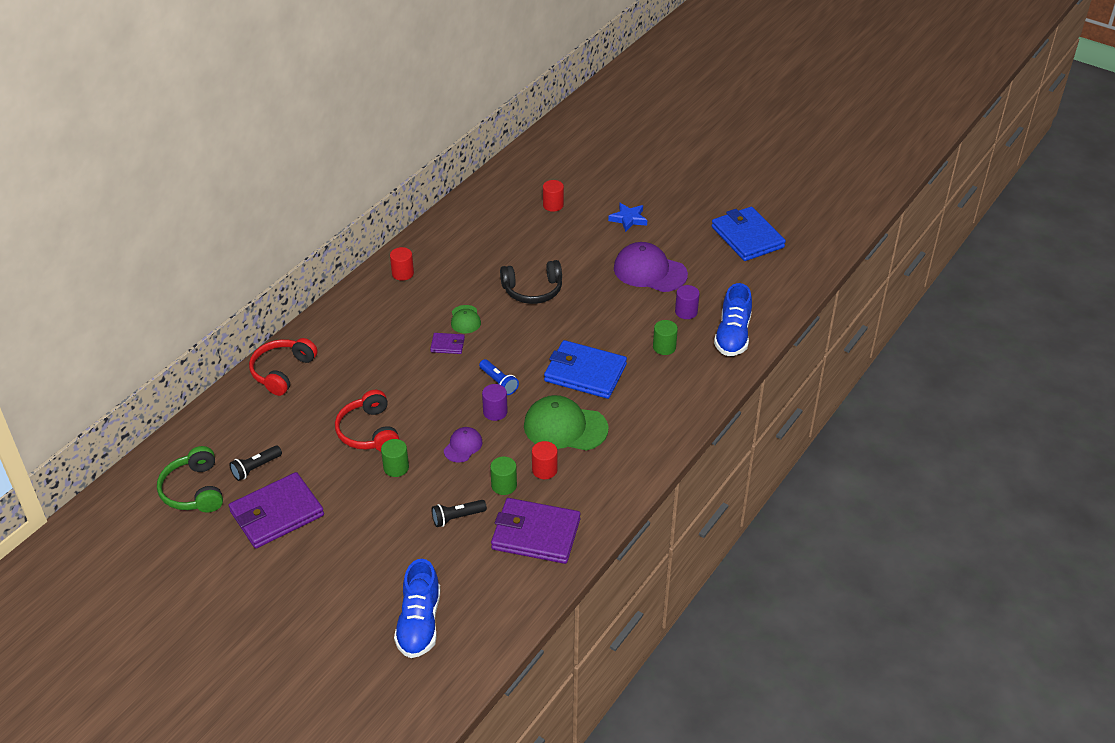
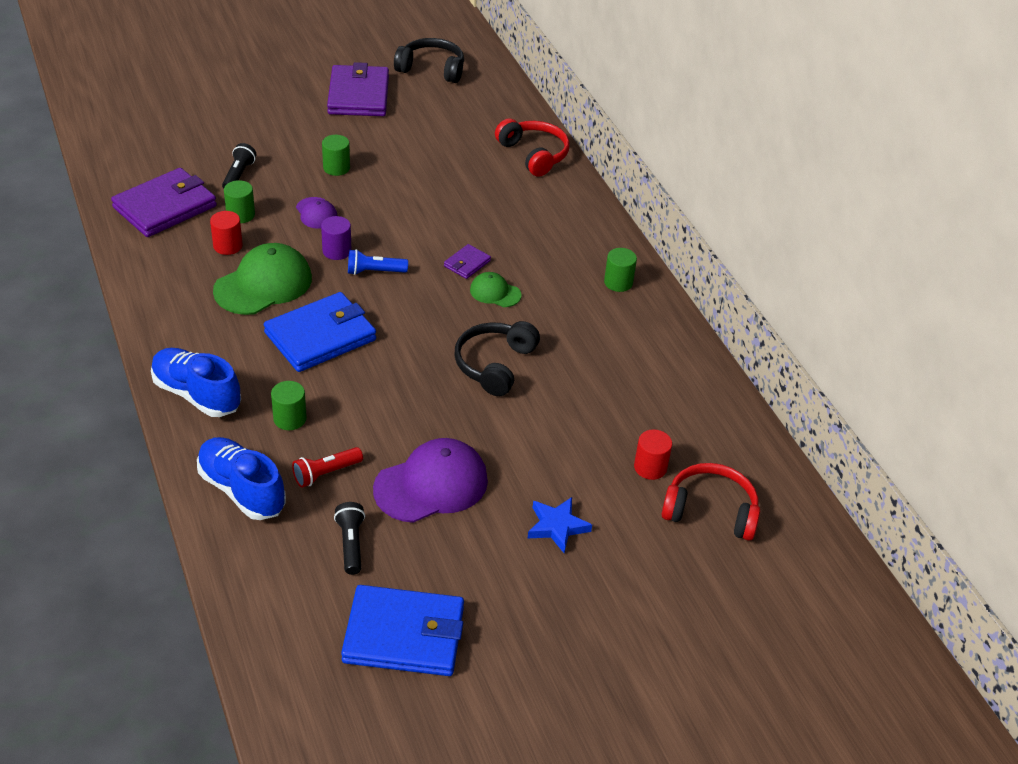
camera: 120 degrees right, 0 degrees up
(194, 490) = (431, 69): green headphones -> black headphones
(255, 468) = (423, 102): black flashlight -> black flashlight (351, 544)
(369, 431) = (398, 171): red headphones -> red headphones (710, 511)
(403, 273) = (618, 282): red cylinder -> green cylinder
(419, 623) = (162, 116): blue shoe -> blue shoe (197, 394)
(686, 312) = (325, 473): purple cylinder -> red flashlight

